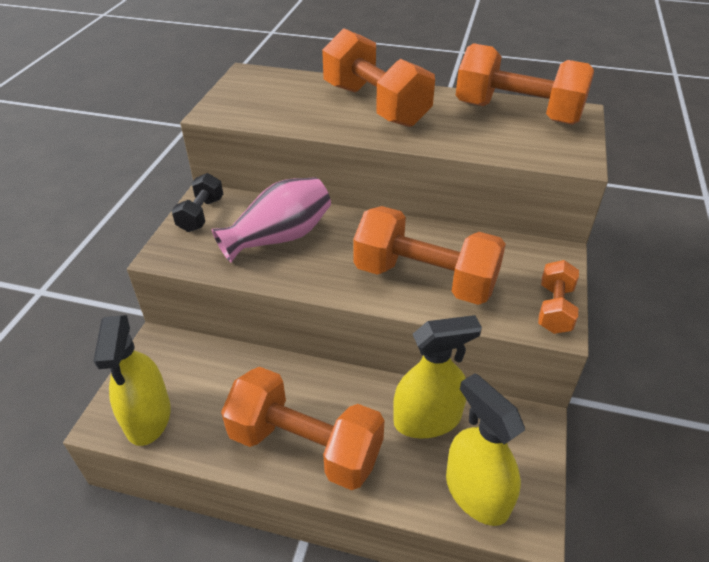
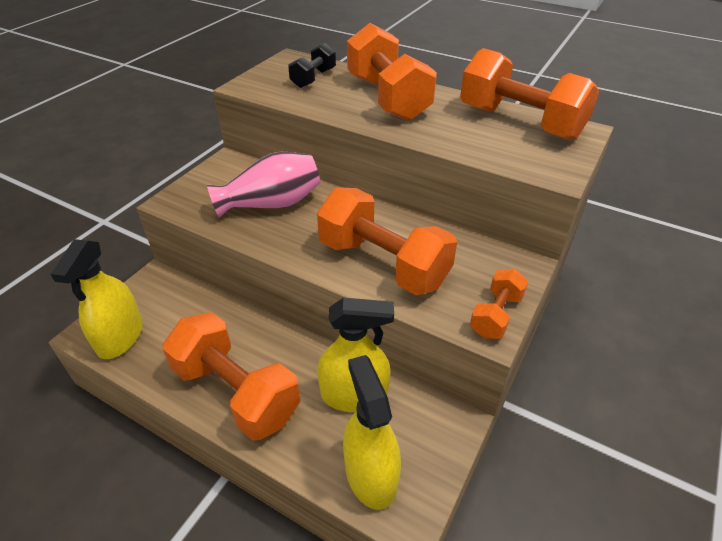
camera: 15 degrees right, 0 degrees up
(201, 214) = (216, 174): black dumbbell -> black dumbbell (313, 78)

